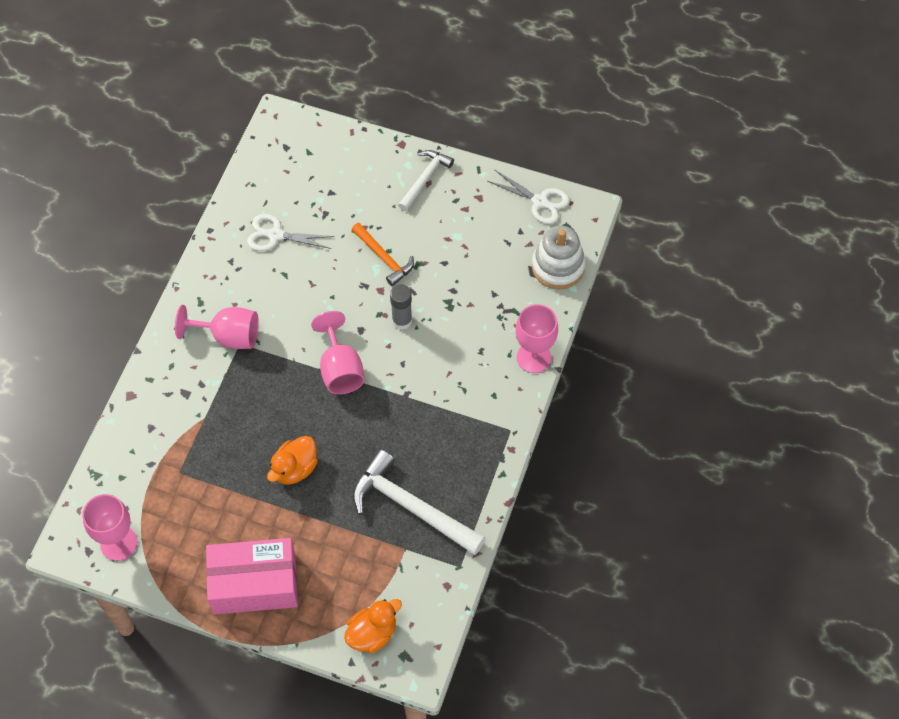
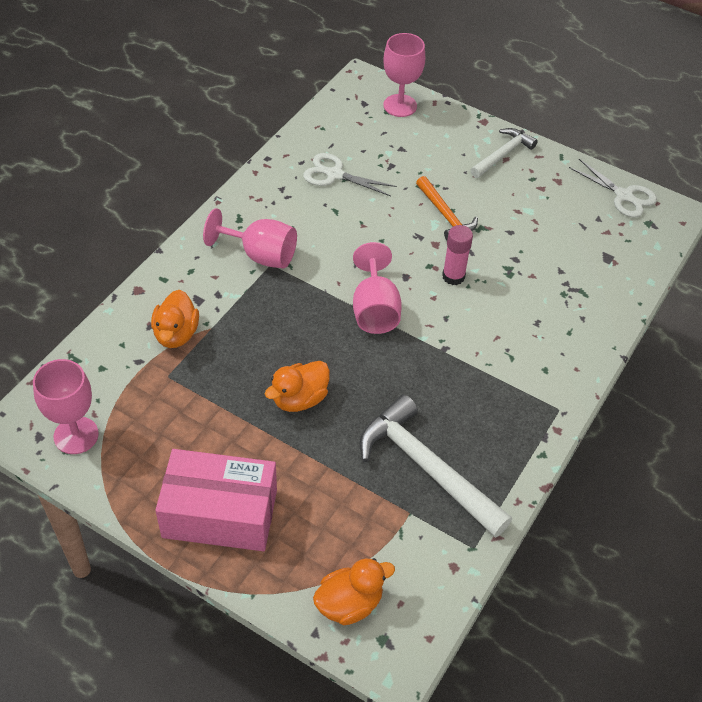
camera: 10 degrees right, 10 degrees down
(175, 431) = (176, 334): none -> orange duck
(402, 320) = (453, 276): grey glue stick -> pink glue stick
(534, 357) = (597, 340): pink goblet -> pink goblet (400, 105)
(558, 267) = (636, 258): white stacking toy -> none

